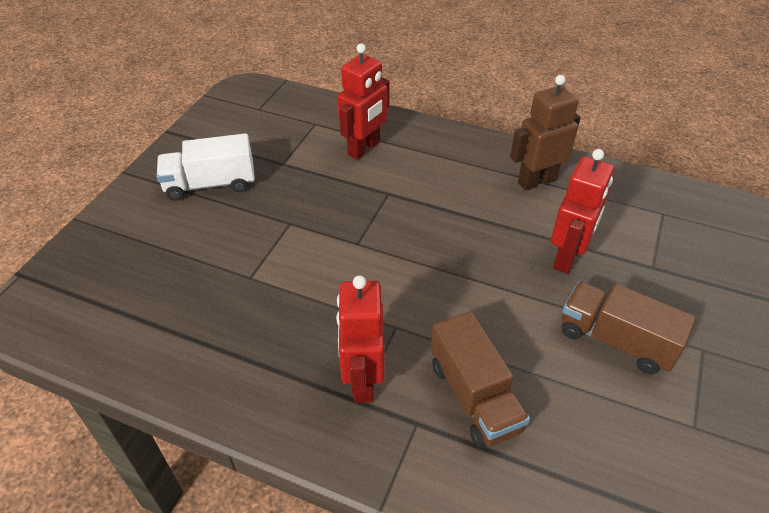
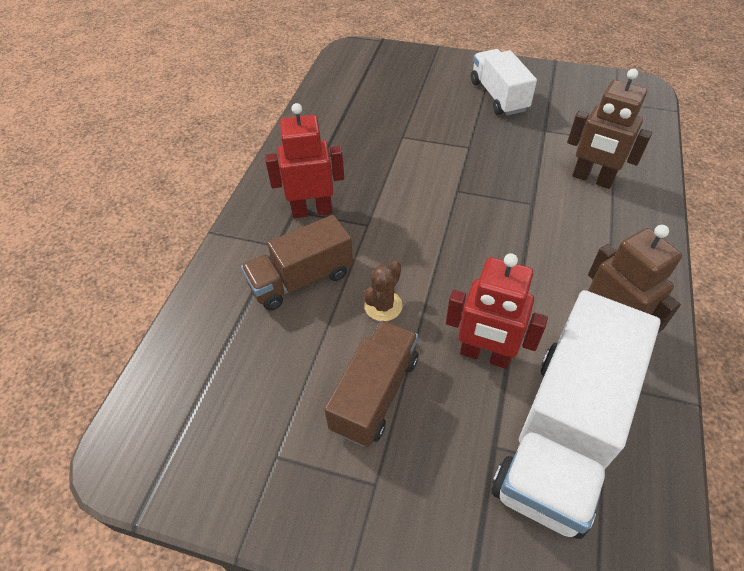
camera: 85 degrees right, 5 degrees up
(364, 148) = (592, 179): red robot -> brown robot
(513, 323) = (383, 306): none -> brown cactus
(636, 226) = (562, 435): none -> white truck

